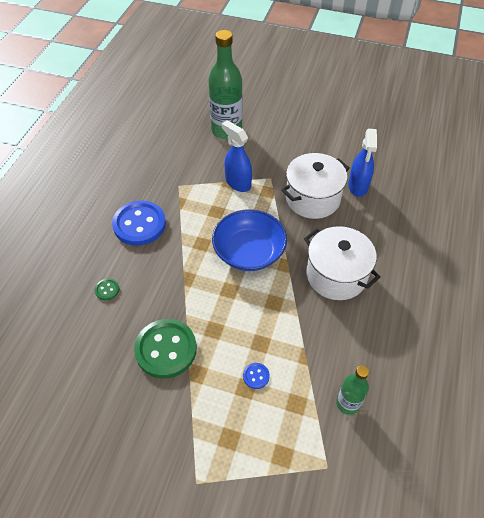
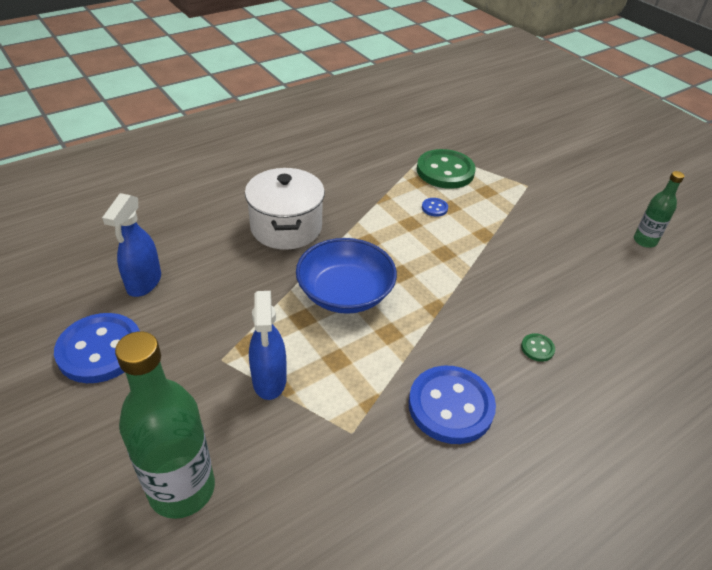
camera: 145 degrees left, 10 degrees down
(166, 349) = (501, 263): green button -> green button (445, 171)
(312, 198) = (209, 302): white pot -> none
(327, 149) = (100, 350): none -> blue button
(347, 403) = (380, 163): green bottle -> green bottle (644, 241)
(358, 186) = (144, 283): blue spray bottle -> blue spray bottle turned 150 degrees clockwise

